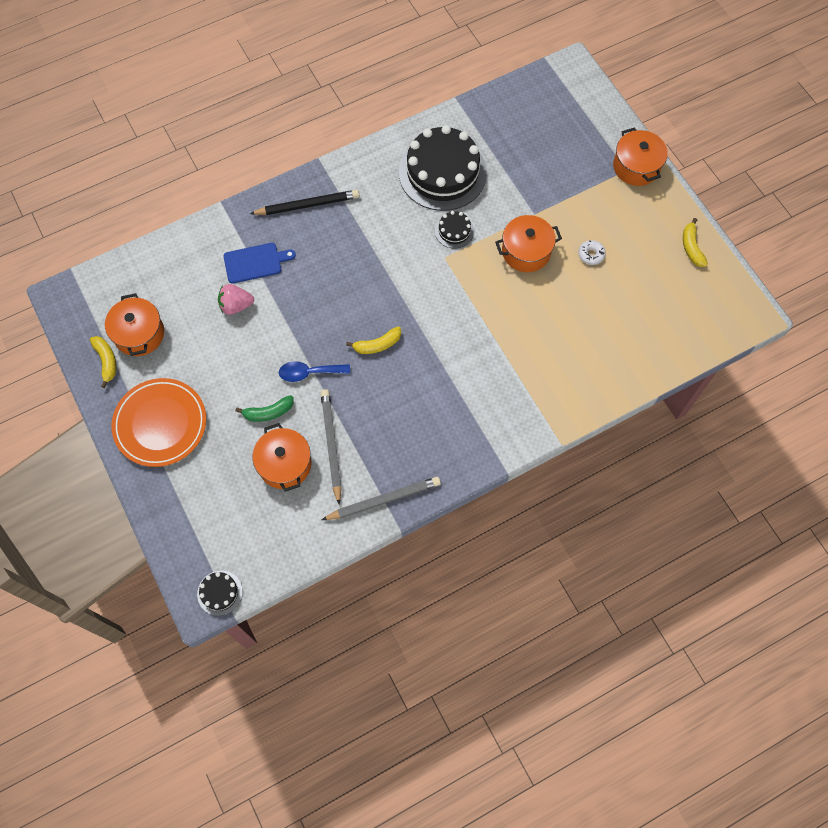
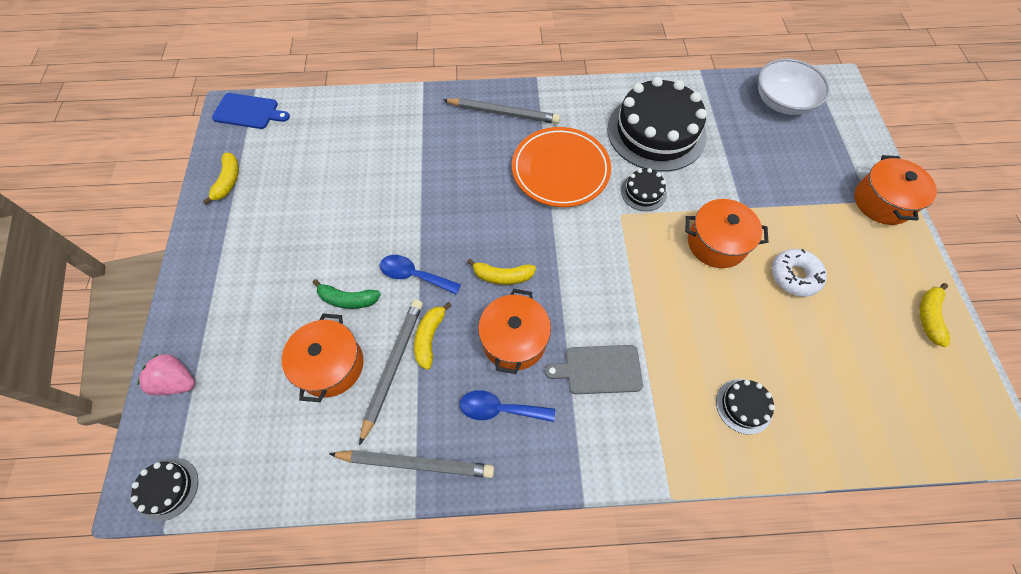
camera: 25 degrees right, 5 degrees down
(139, 334) = (274, 168): orange pot -> orange pot (514, 340)
(160, 424) = (235, 264): orange plate -> orange plate (560, 170)
(236, 305) = (381, 178): pink strawberry -> pink strawberry (177, 381)
(255, 262) = (423, 146): blue cutting board -> blue cutting board (248, 112)
(308, 205) = (503, 113): black pencil -> grey pencil
(347, 413) = (429, 337): none -> yellow banana
(423, 440) = (499, 409): none -> blue spoon
(480, 382) = (599, 369): none -> grey cutting board
(533, 104) = (782, 102): none -> white bowl
(587, 365) = (744, 406): none -> black cake
(591, 254) = (794, 276): white donut -> white donut, size x1.53

